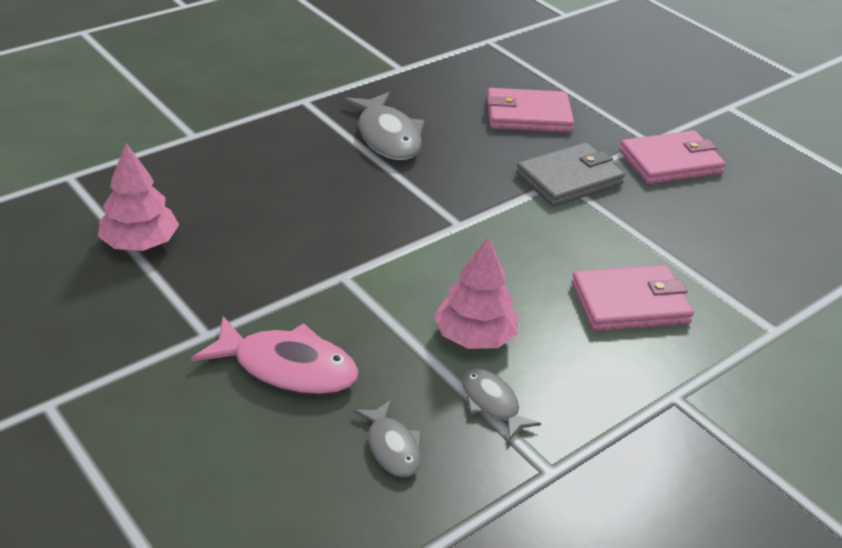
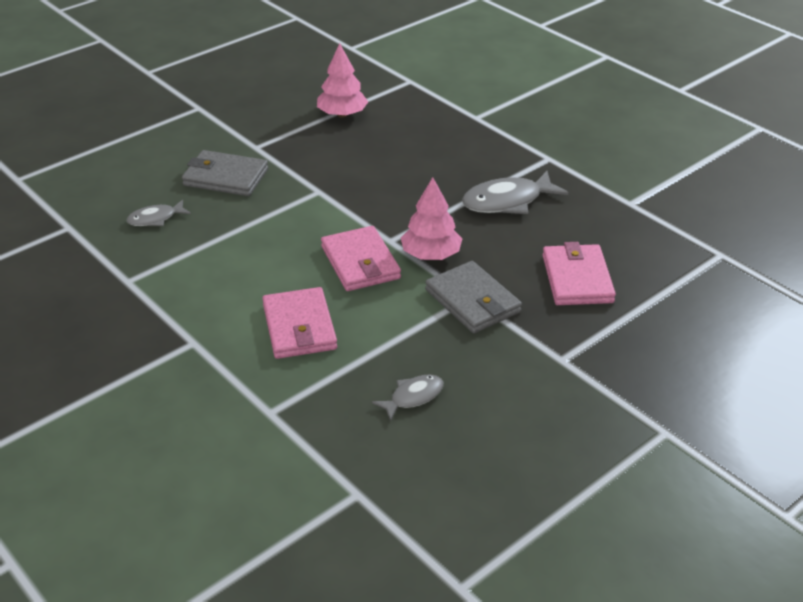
camera: 90 degrees right, 0 degrees up
(287, 368) = (225, 177): pink fish -> grey wallet
(474, 337) = (256, 249): pink tree -> pink tree (431, 255)
(492, 403) = (190, 257): grey fish -> grey fish (413, 397)
(670, 162) = (524, 371): pink wallet -> pink wallet (360, 263)

